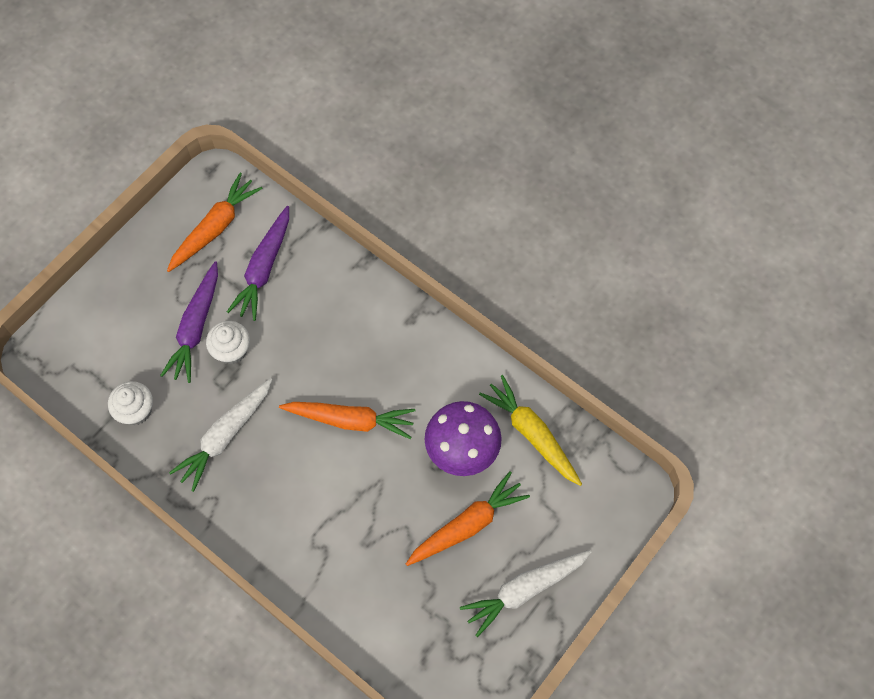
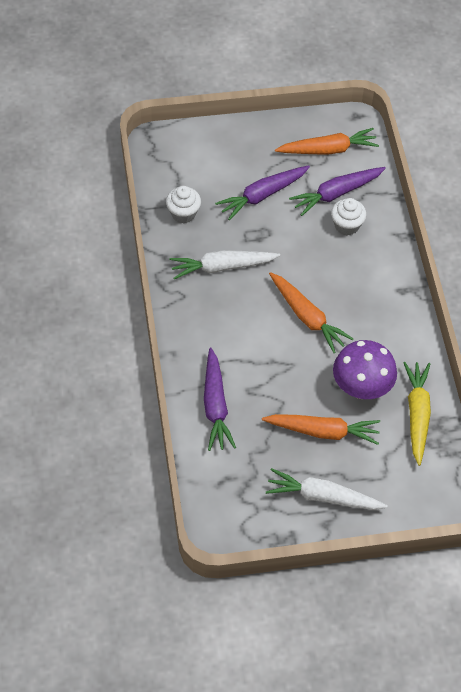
camera: 40 degrees right, 10 degrees down
(232, 350) = (272, 224): white cupcake -> white cupcake (346, 225)
(349, 587) = (215, 406): none -> purple carrot

